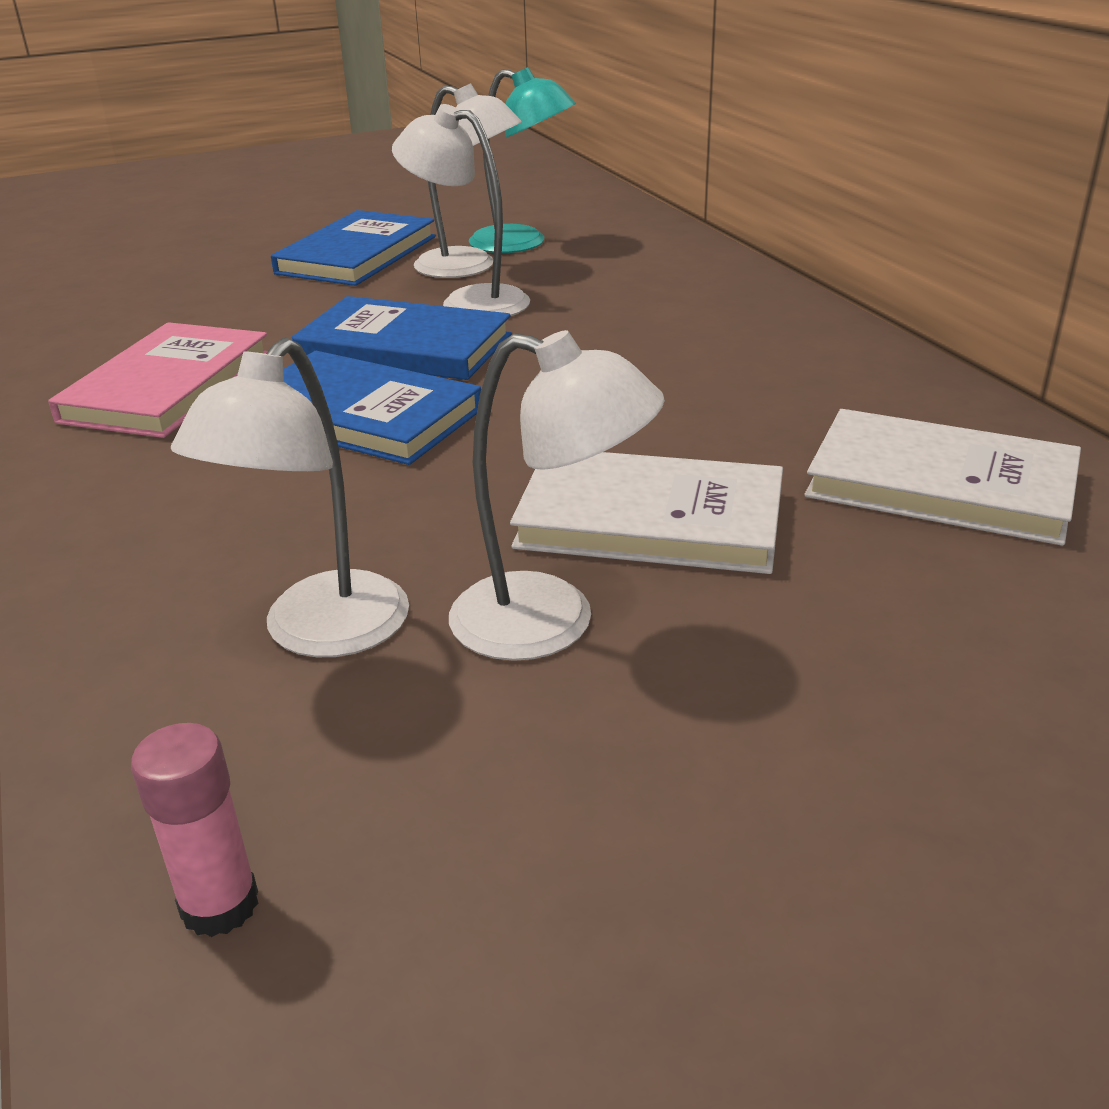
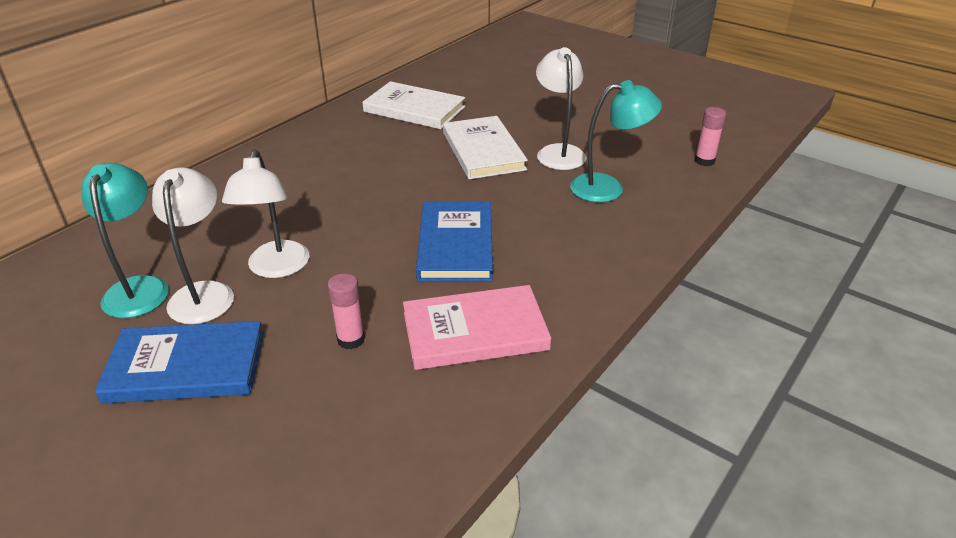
camera: 120 degrees left, 5 degrees up
(274, 322) = (351, 339): none -> pink glue stick
(320, 633) = (608, 188): white lamp -> turquoise lamp
(404, 347) = (362, 265): blue book -> none
(940, 484) = (414, 109): white book -> white book turned 60 degrees counterclockwise

